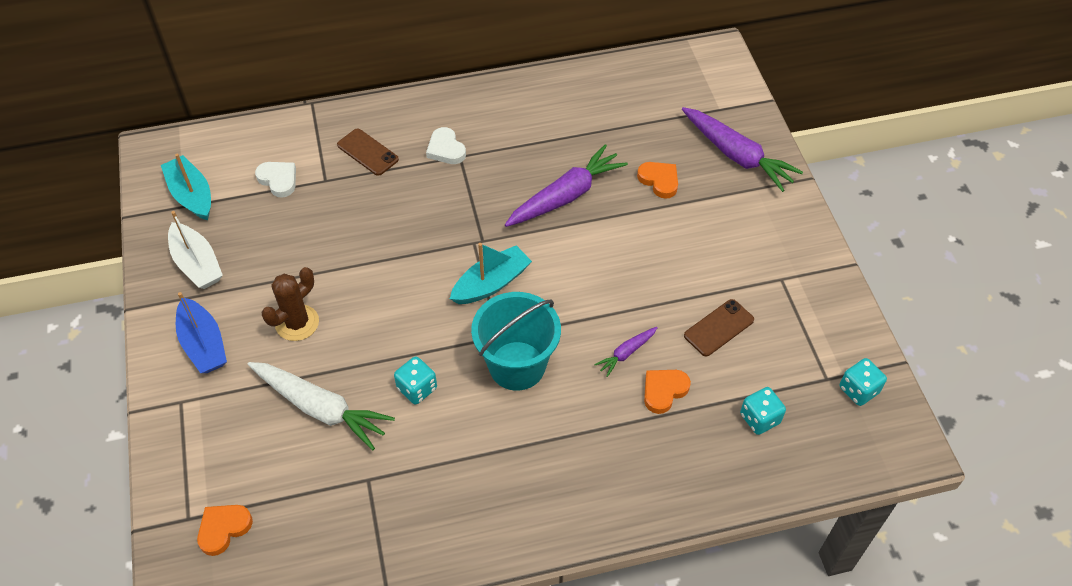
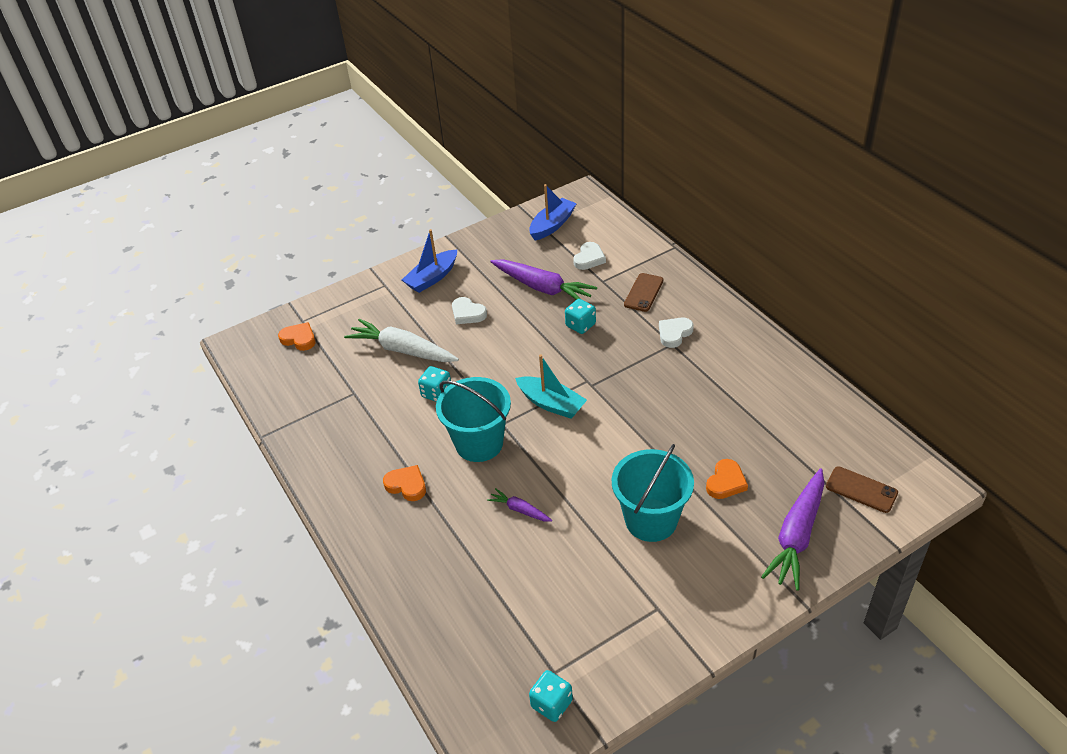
camera: 75 degrees right, 10 degrees down
(191, 195) = (552, 225): turquoise boat -> blue boat
(197, 264) = (495, 250): white boat -> none
(297, 323) = (467, 313): brown cactus -> white heart
(321, 408) = (402, 350): white carrot -> white carrot turned 105 degrees clockwise
(566, 196) = (669, 422): purple carrot -> purple carrot (543, 288)
(664, 391) = (491, 546): orange heart -> orange heart (407, 485)
(681, 250) = (651, 520): none -> turquoise bucket
(719, 328) = (575, 570): brown phone -> brown phone (861, 490)
(759, 418) = (489, 625): turquoise dice -> turquoise dice (580, 325)

